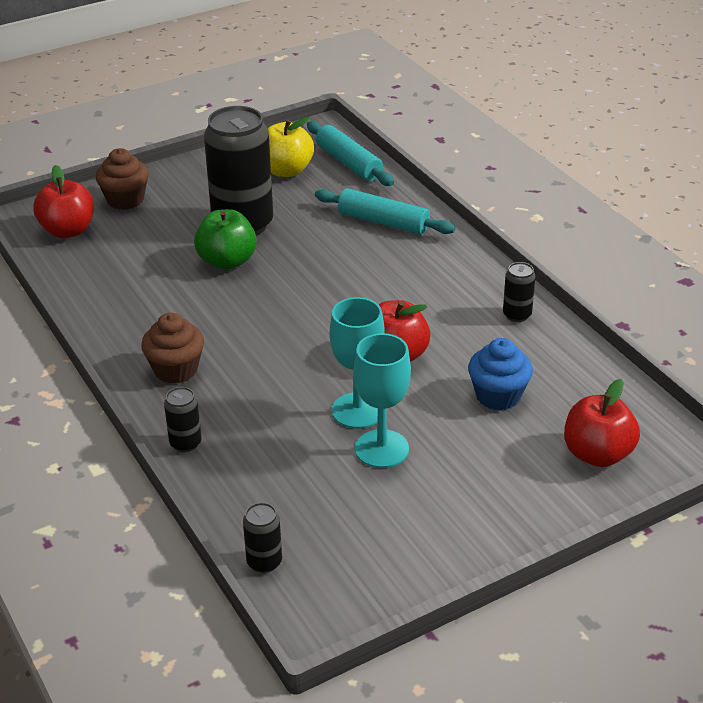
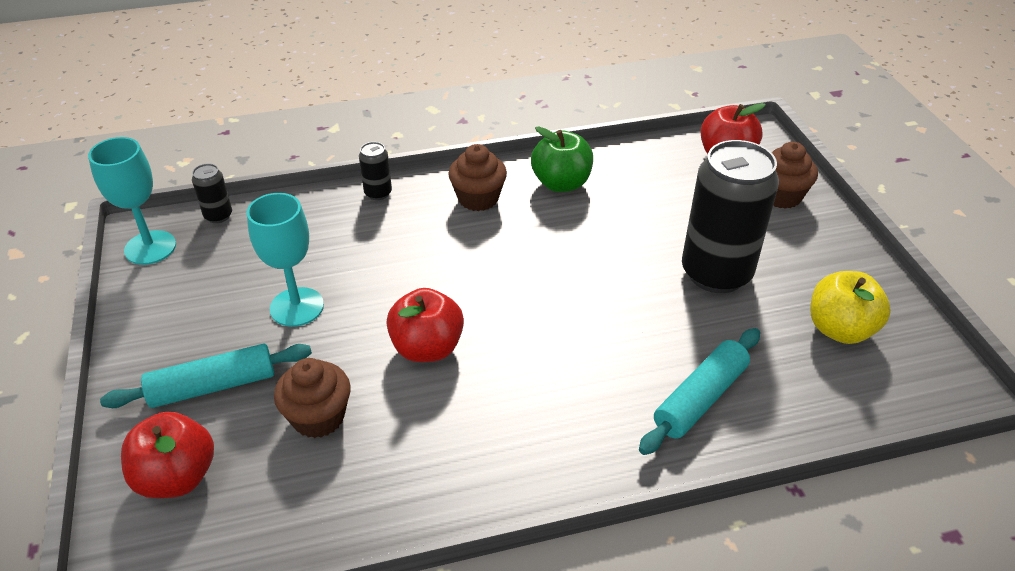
camera: 105 degrees right, 5 degrees up
(227, 261) = (644, 252): green apple -> green apple (561, 183)
(349, 163) = (859, 396): turquoise rolling pin -> turquoise rolling pin (213, 386)
(357, 410) = (358, 302): turquoise goblet -> turquoise goblet (150, 247)
(498, 396) = (318, 417): blue cupcake -> brown cupcake
(517, 315) = (453, 482): black can -> none

